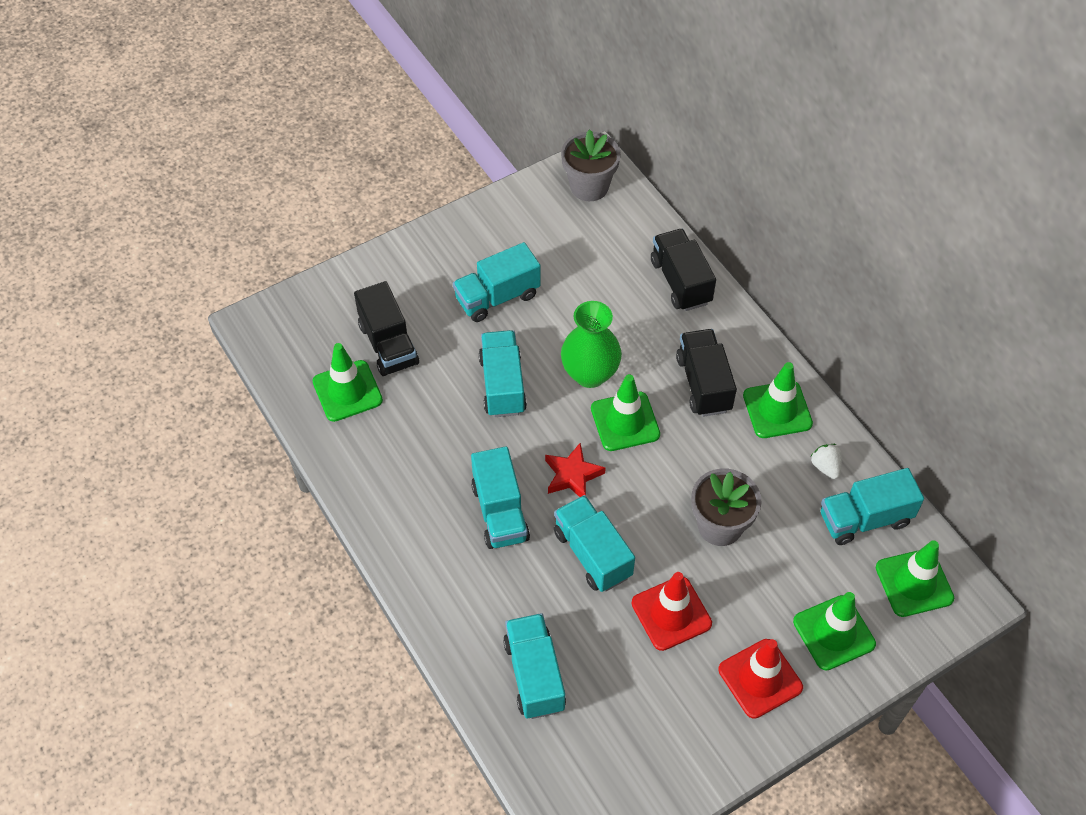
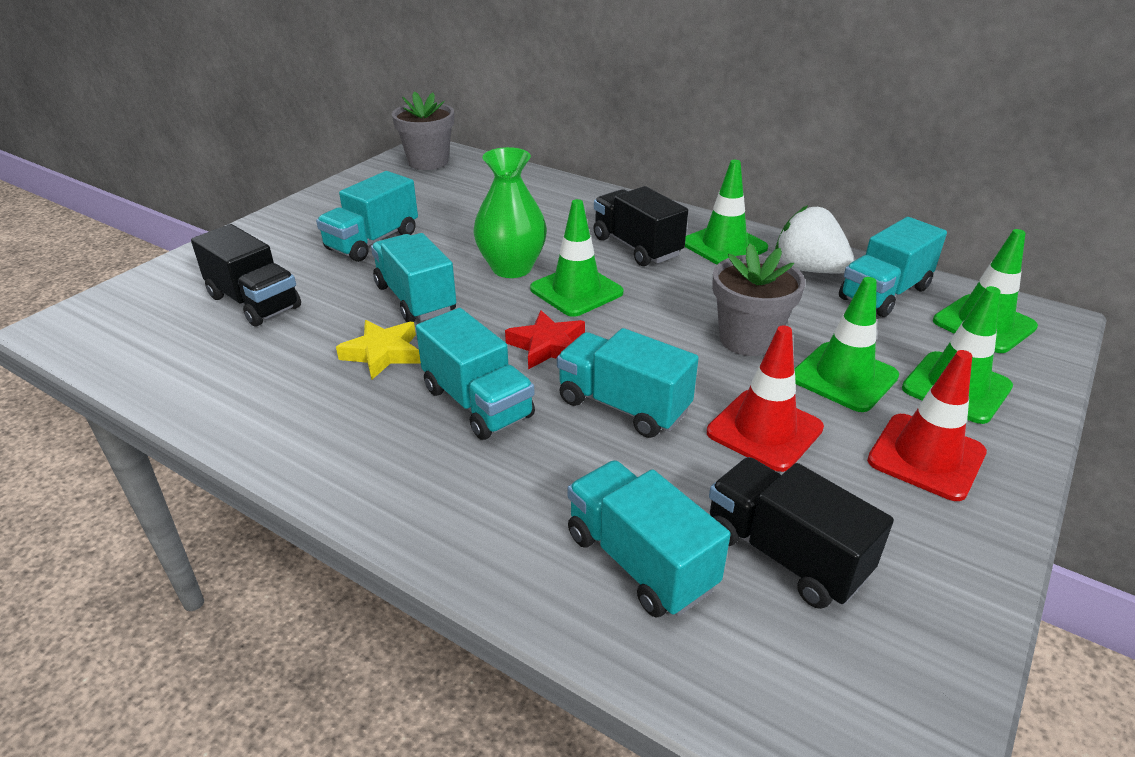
camera: 25 degrees left, 20 degrees down
(347, 391) = (211, 351): green traffic cone -> green traffic cone (844, 377)
(458, 438) = (383, 353): none -> yellow star
(680, 282) = (559, 194): black truck -> black truck (784, 554)
(825, 467) = (808, 269): white strawberry -> white strawberry, size x1.86

